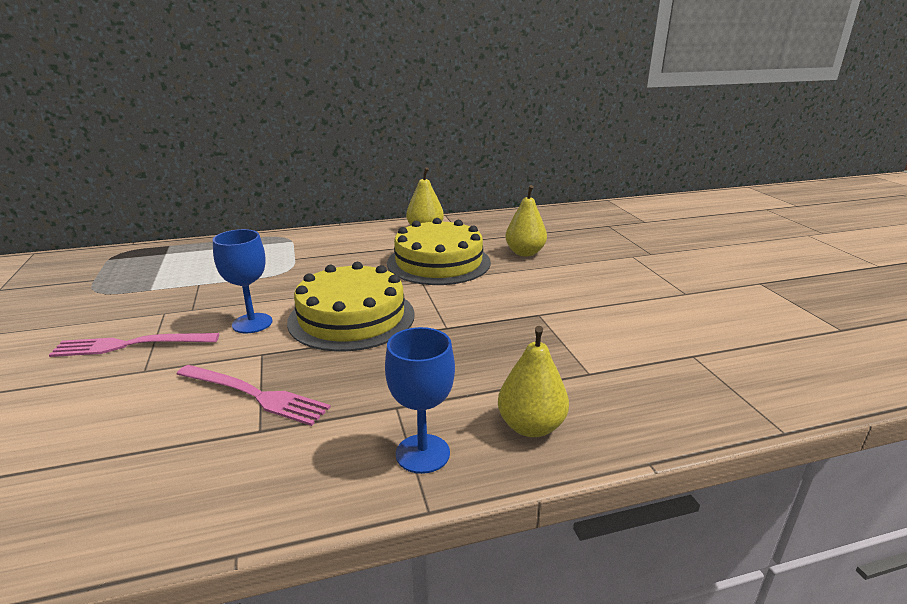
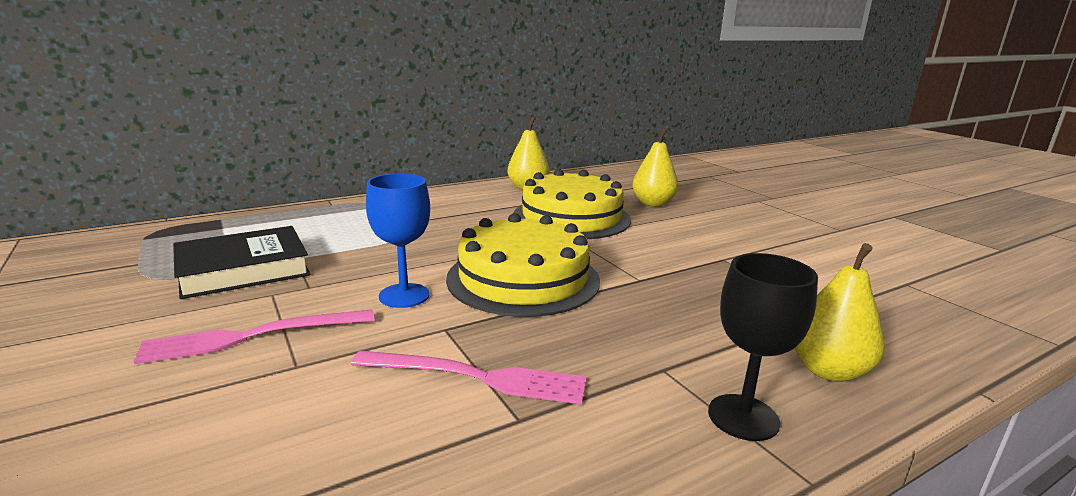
camera: 15 degrees left, 5 degrees down
(157, 290) = (243, 269): none -> black book
(422, 453) = (743, 417): blue goblet -> black goblet

